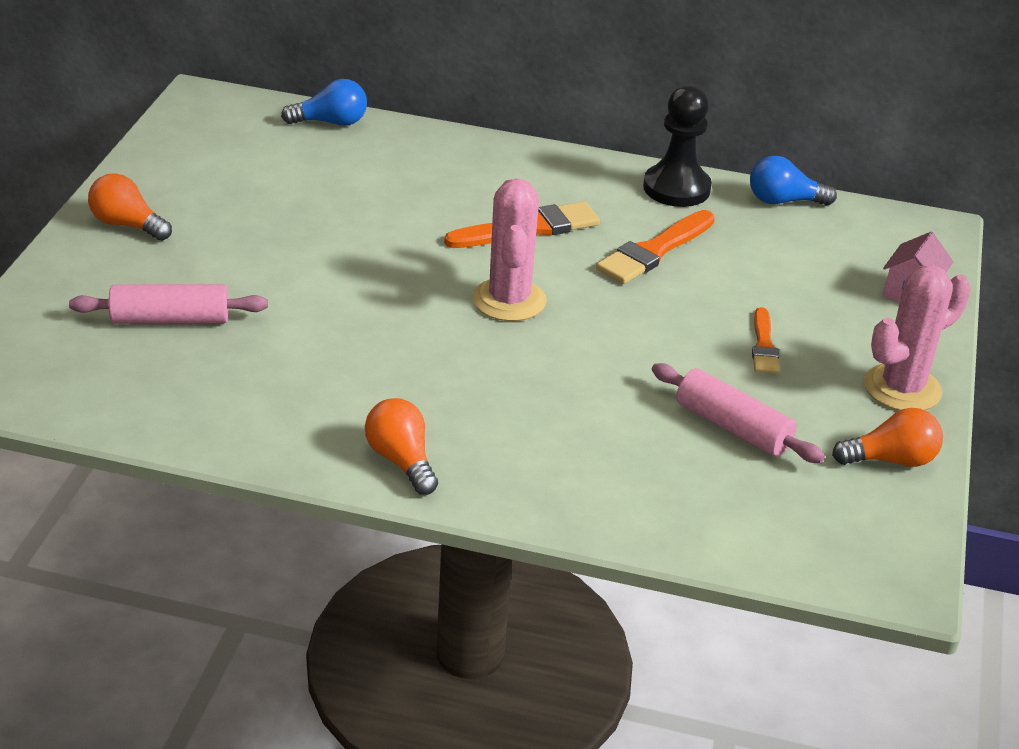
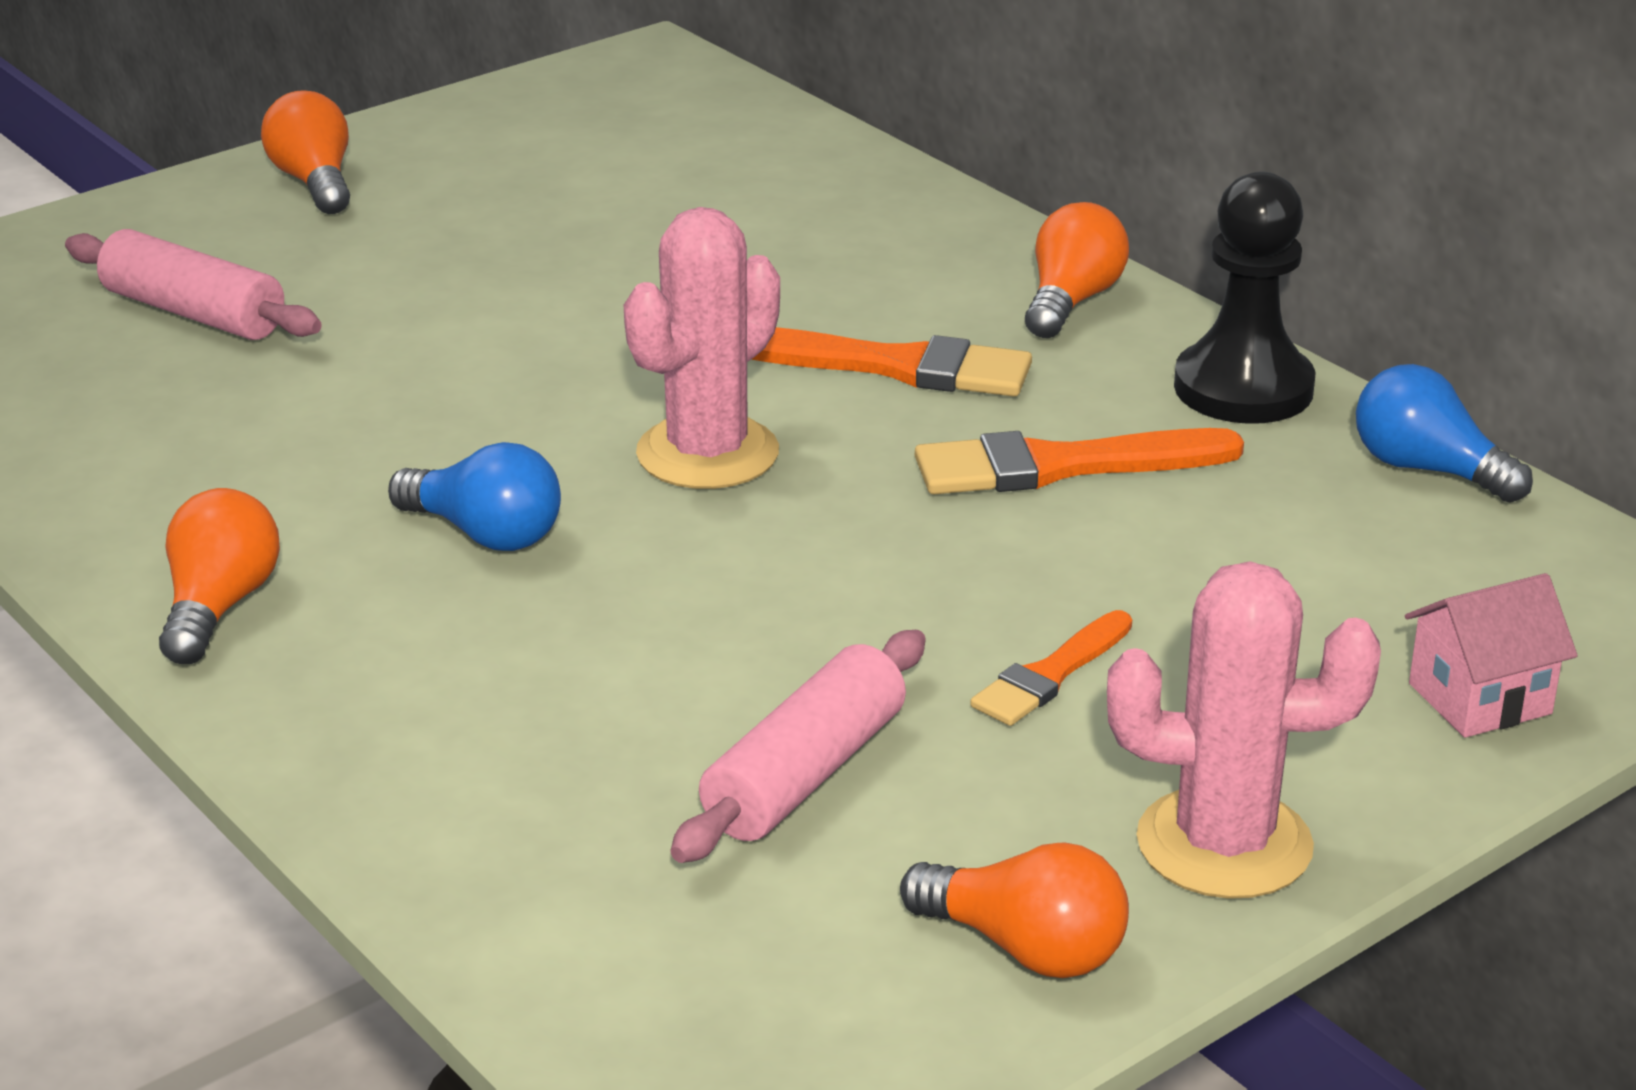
camera: 40 degrees right, 5 degrees down
(331, 122) = (792, 136): blue light bulb -> blue light bulb (485, 534)
(560, 170) = (1071, 301): none -> orange light bulb
(732, 427) = (805, 774): pink rolling pin -> pink rolling pin turned 45 degrees clockwise

